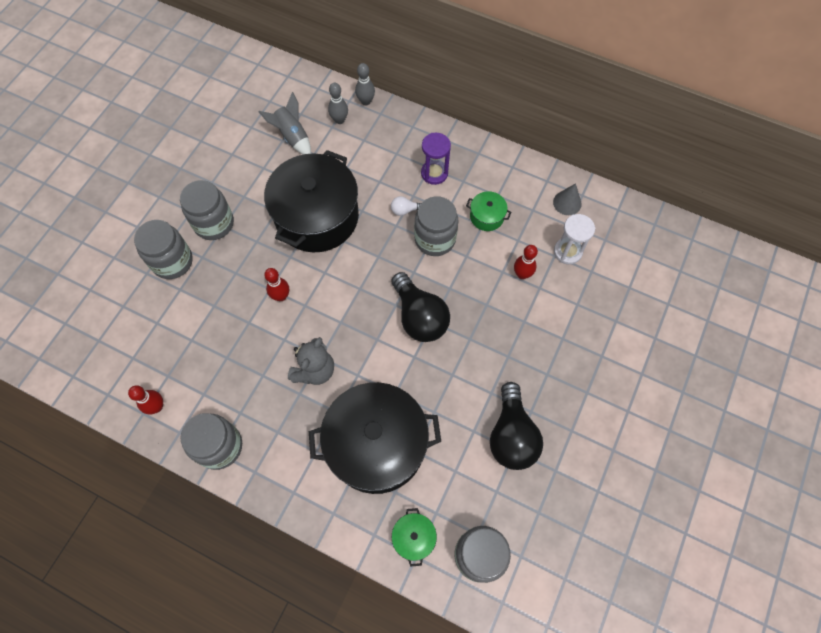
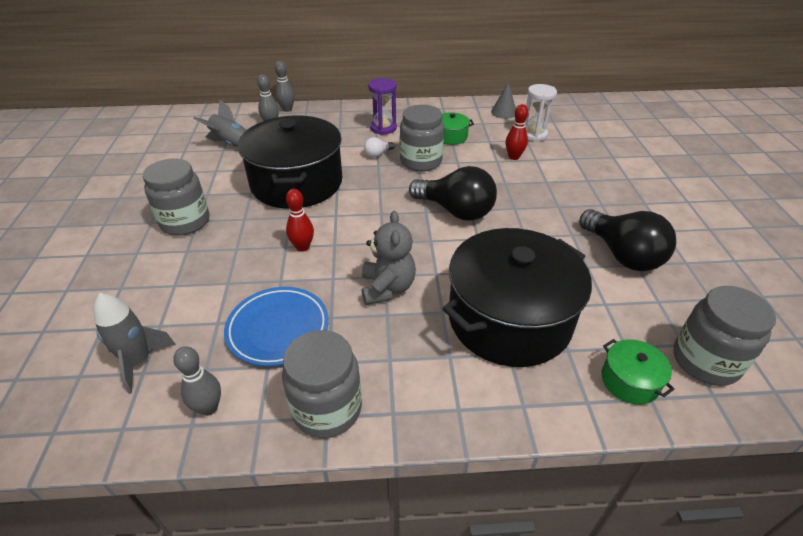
camera: 30 degrees left, 25 degrees down
(133, 348) = (139, 362): none -> grey rocket
(157, 406) = (208, 408): red bowling pin -> grey bowling pin
(172, 261) = (151, 266): grey jar -> none
(224, 367) = (278, 329): none -> blue plate

